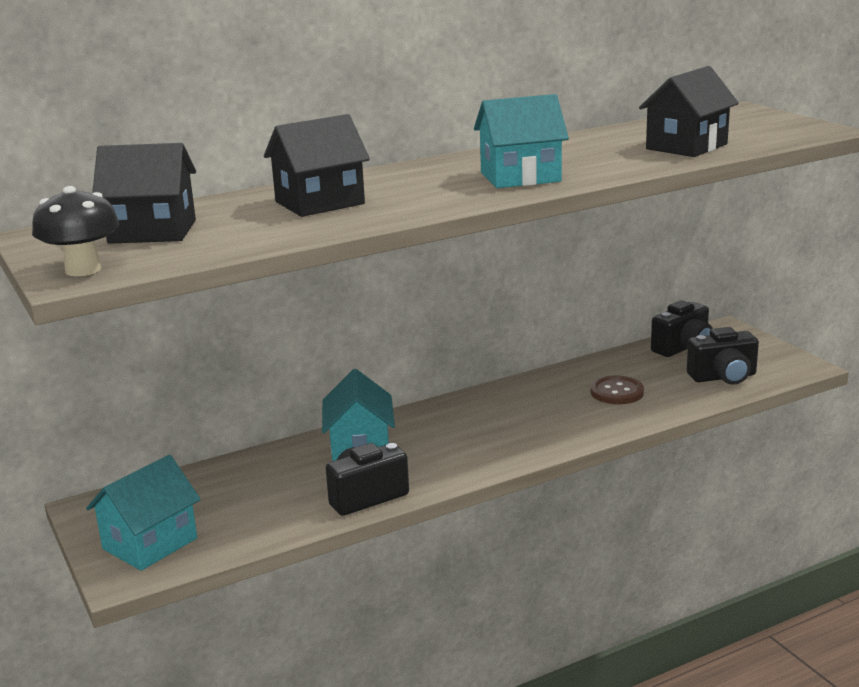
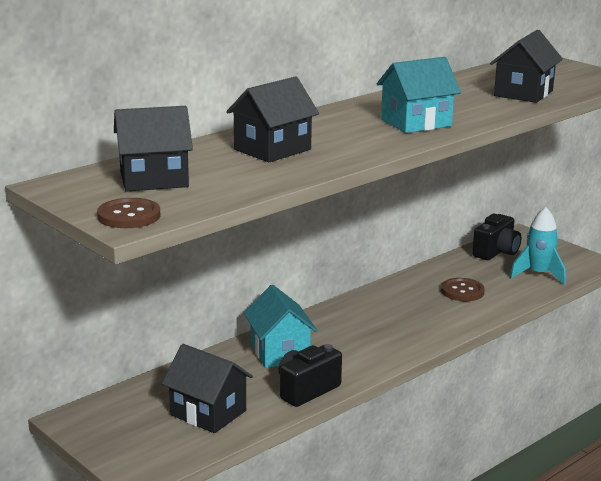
camera: 15 degrees left, 0 degrees up
(83, 270) = (129, 216): black mushroom -> brown button
(150, 544) = (146, 444): turquoise house -> none
(239, 514) = (208, 413): none -> black house
(723, 377) = (538, 274): black camera -> turquoise rocket

